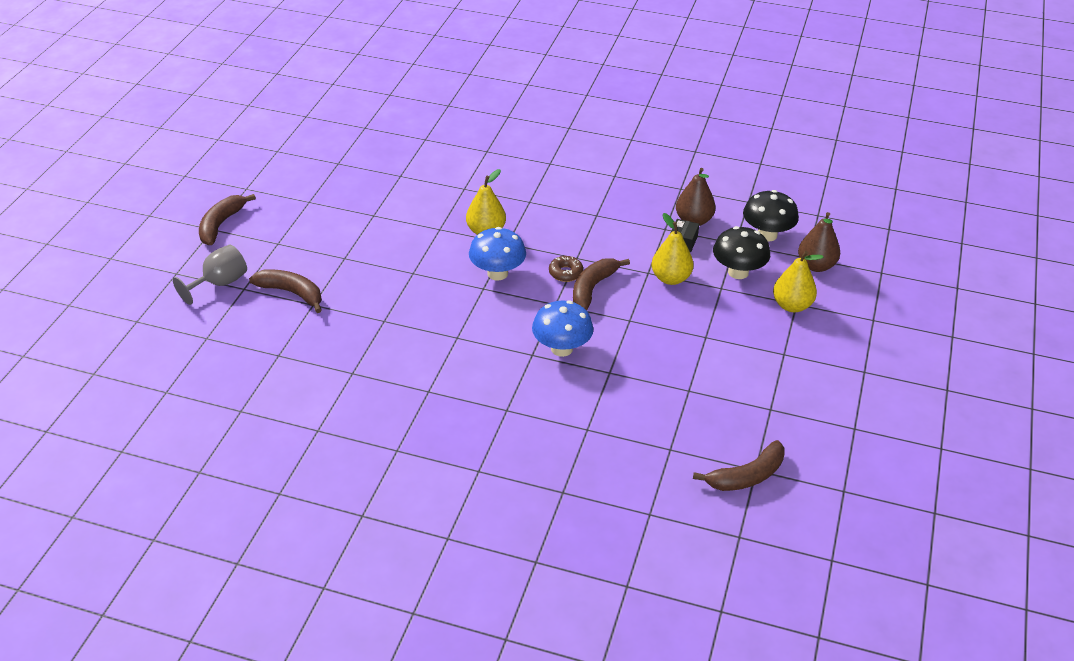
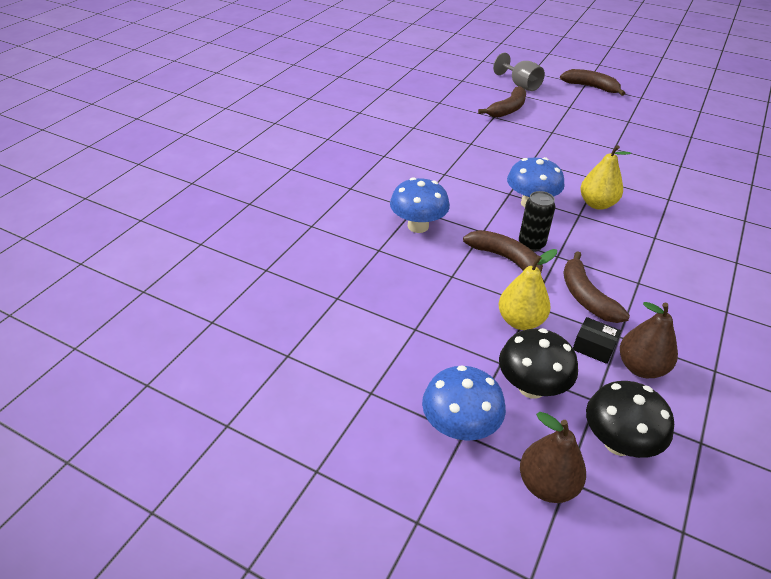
camera: 100 degrees right, 0 degrees up
(565, 273) = (531, 244): brown donut -> black can
(746, 476) = (207, 313): brown banana -> brown banana (586, 297)
(792, 305) = (459, 427): yellow pear -> blue mushroom

